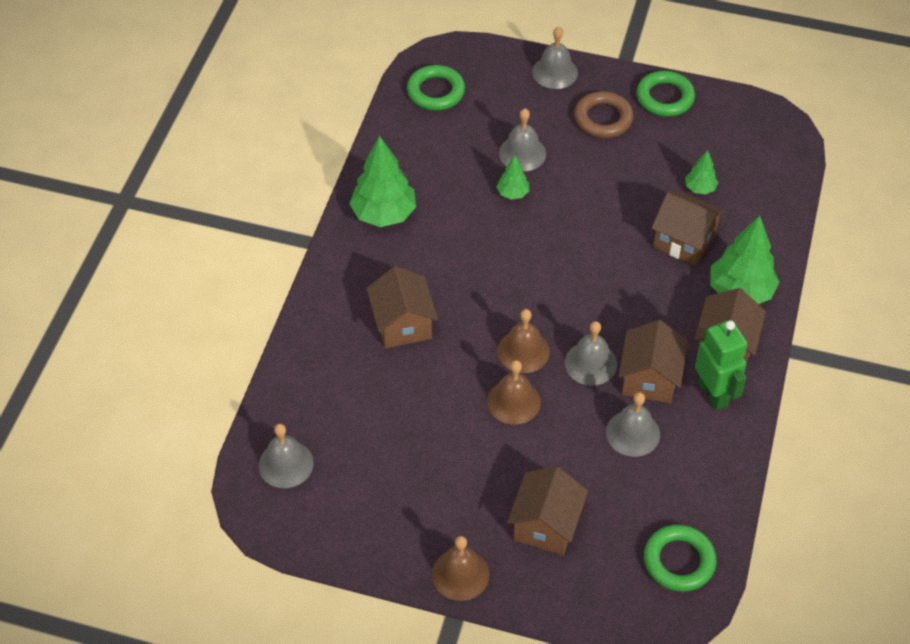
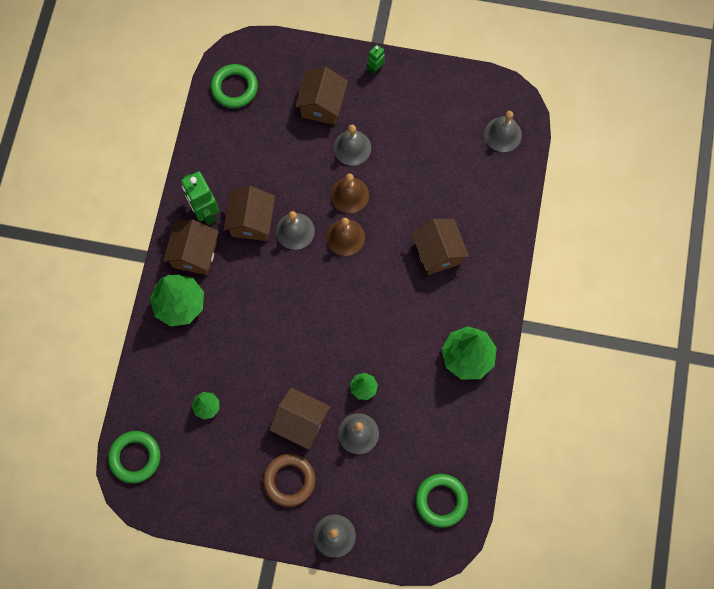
camera: 175 degrees right, 20 degrees up
(460, 574) = (375, 68): brown bell -> green robot
(633, 433) = (264, 177): grey bell -> grey bell (352, 147)
(665, 98) = (234, 511): green ring -> green ring (135, 457)
(684, 241) = (222, 350): brown house -> brown house (301, 422)

